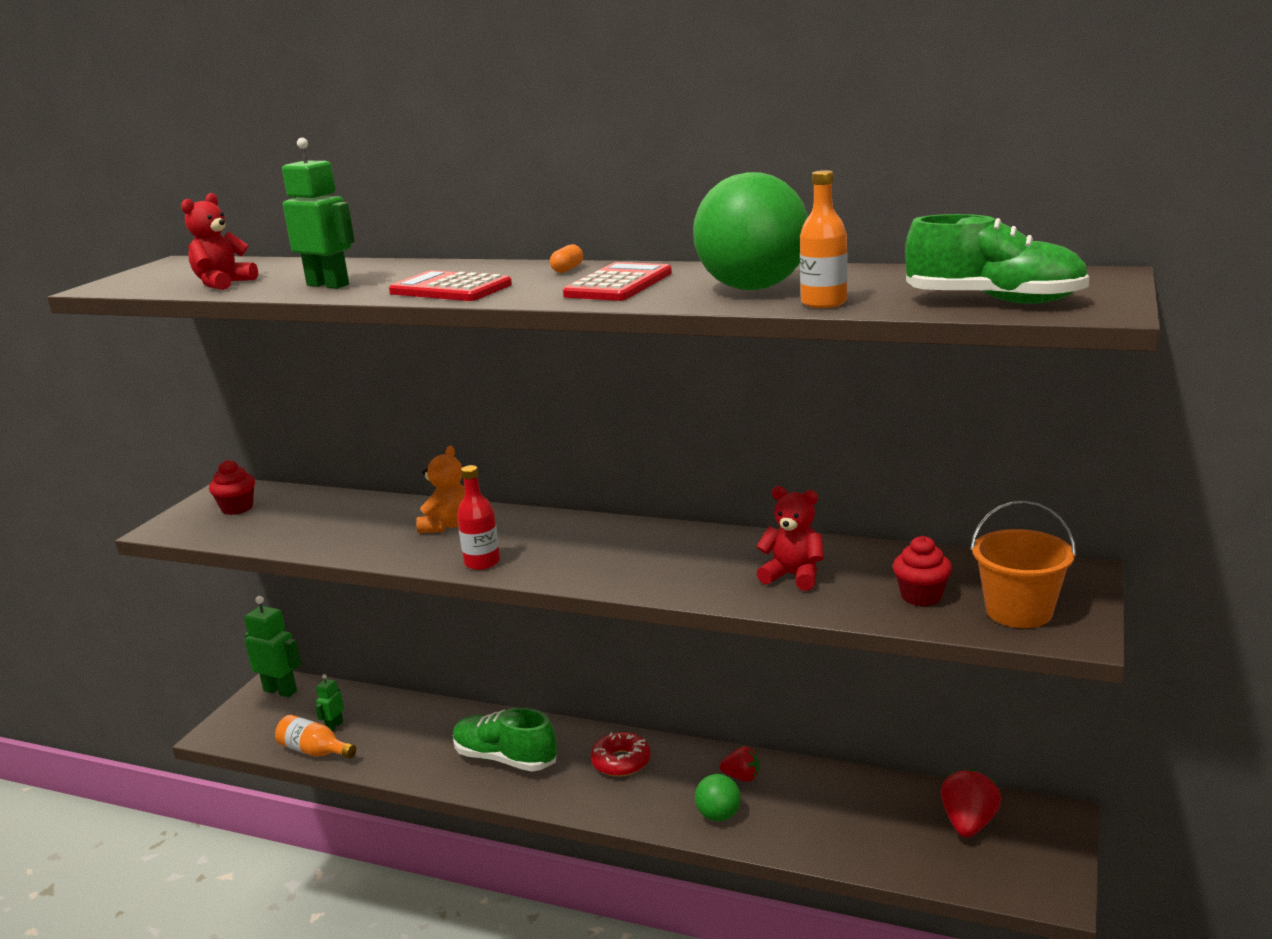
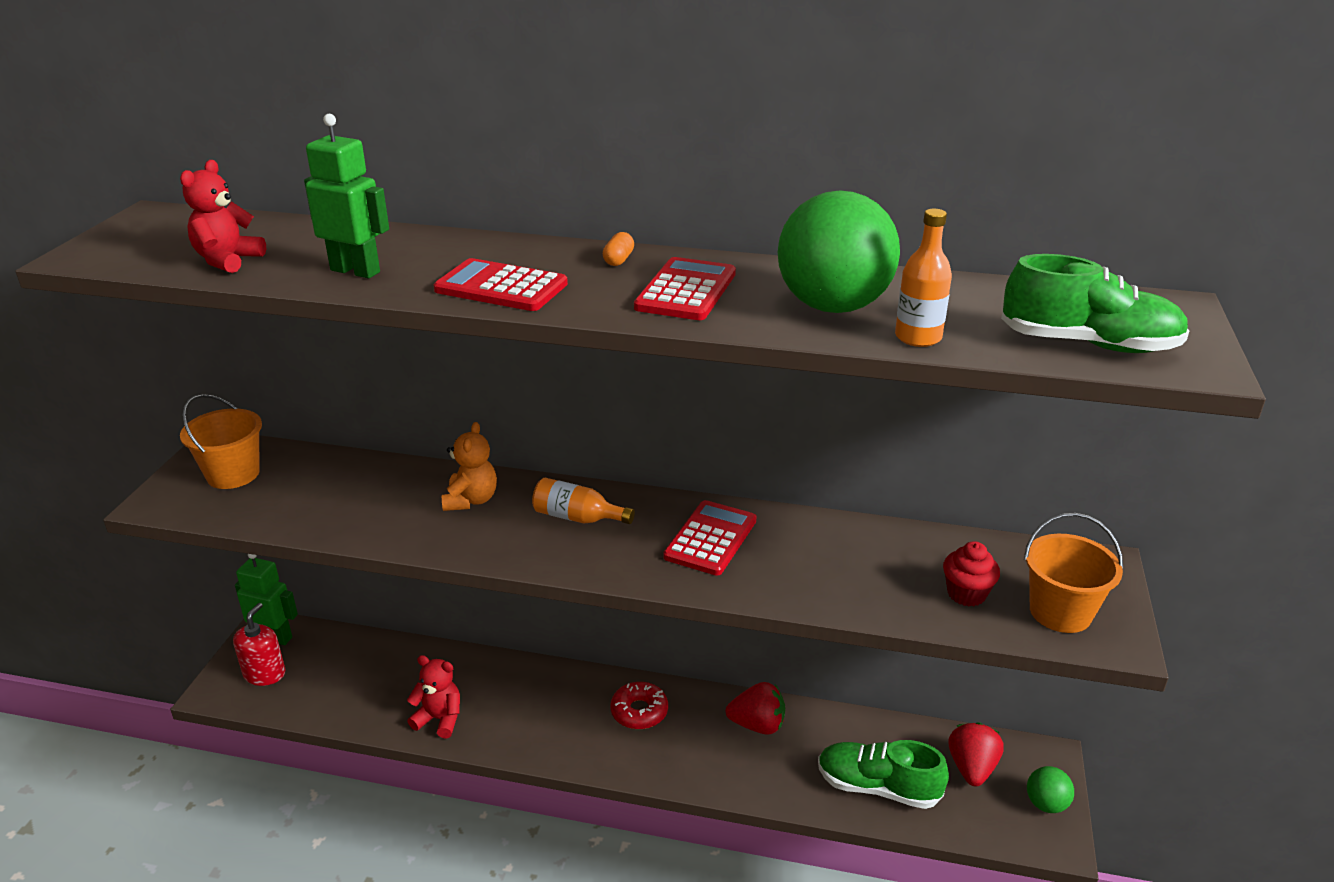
camera: 10 degrees left, 10 degrees up
(237, 508) = (233, 474): red cupcake -> orange bucket
(264, 720) = (264, 674): none -> red soap dispenser
(314, 751) = (326, 709): orange bottle -> orange bottle (577, 517)
(334, 726) = (341, 679): green robot -> none
(482, 562) = (521, 551): red bottle -> none
(505, 758) = (524, 712): green shoe -> green shoe (877, 787)
(670, 553) = (711, 539): none -> red calculator
(718, 815) = (743, 769): green ball -> green ball (1046, 804)
(741, 777) = (757, 725): red strawberry -> red strawberry, size x1.57
(793, 576) = (839, 568): red teddy bear -> red teddy bear (439, 719)

